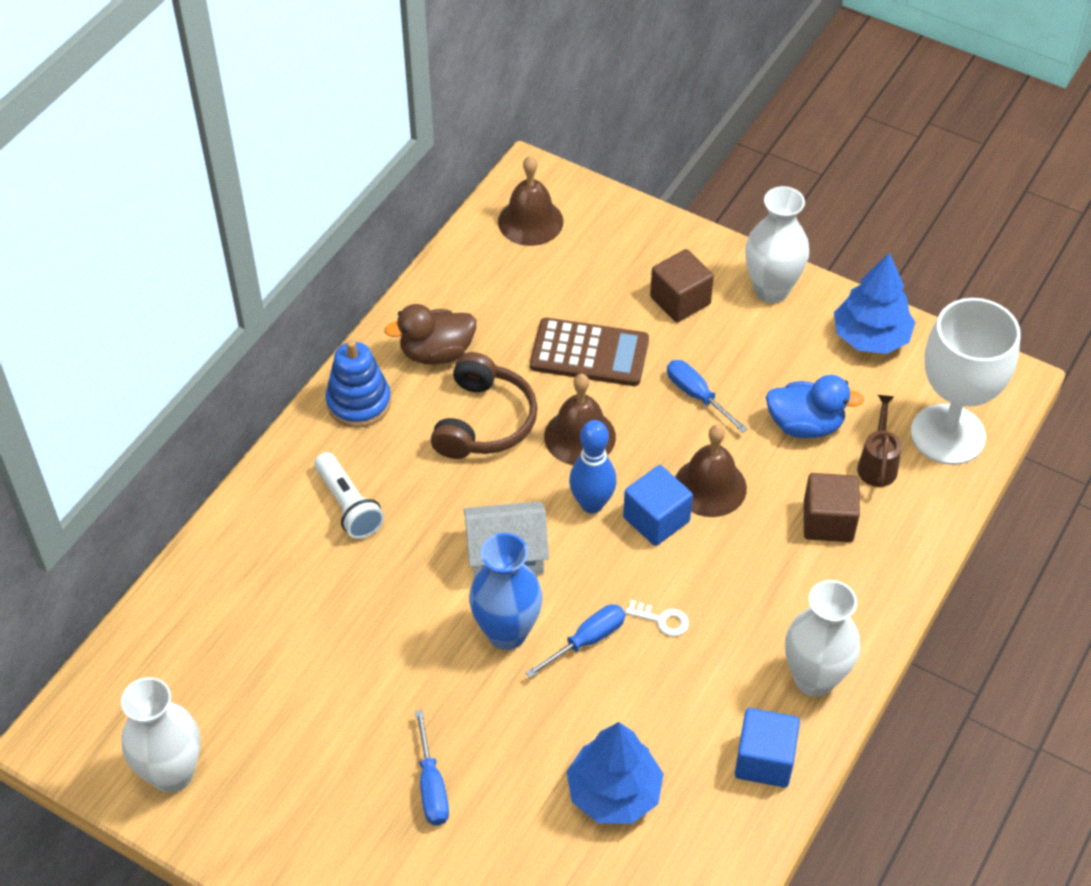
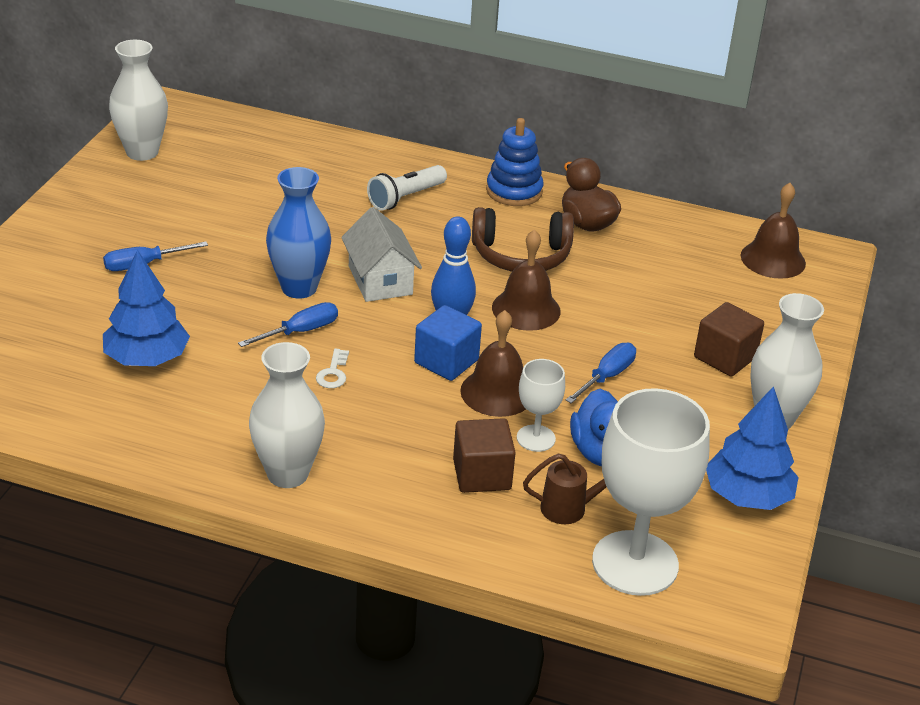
camera: 75 degrees right, 15 degrees down
(587, 640) = (300, 331): blue screwdriver -> blue screwdriver turned 75 degrees counterclockwise
(589, 353) = (628, 307): brown calculator -> none
(764, 760) = (191, 446): blue cube -> none
(781, 470) = (536, 438): none -> white goblet

